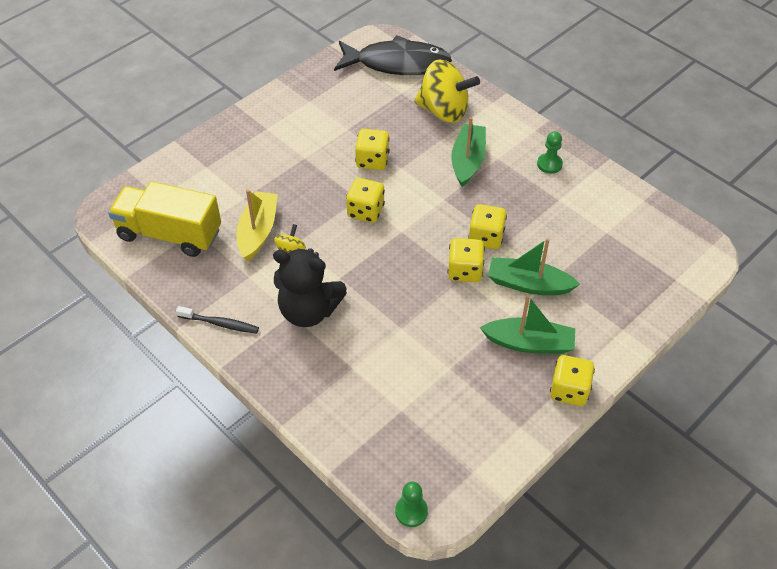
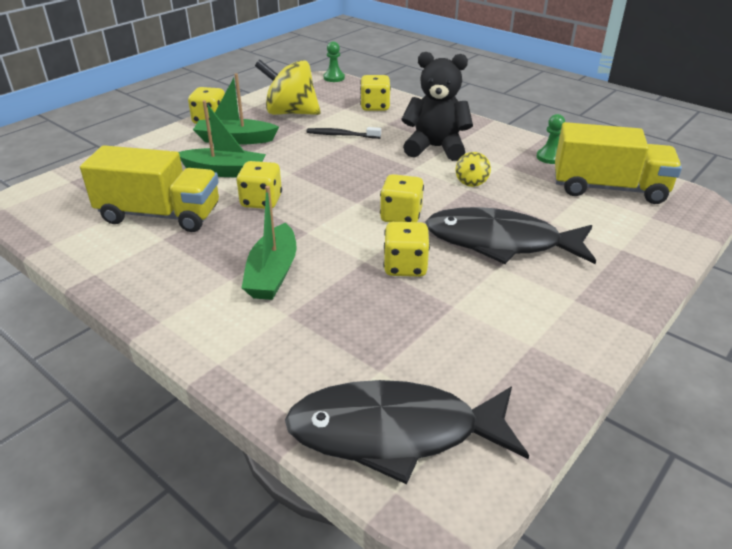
camera: 175 degrees right, 15 degrees down
(220, 324) = (510, 138): black toothbrush -> black toothbrush (341, 135)
(258, 231) = (515, 194): yellow boat -> none
(294, 178) = (500, 242): none -> black fish
(444, 111) = (303, 342): yellow spinning top -> yellow spinning top (290, 113)
(465, 271) = (288, 177): yellow dice -> yellow dice (375, 107)
(549, 164) = (158, 275): green pawn -> green pawn (550, 157)
(570, 226) = (160, 215): none -> yellow truck

